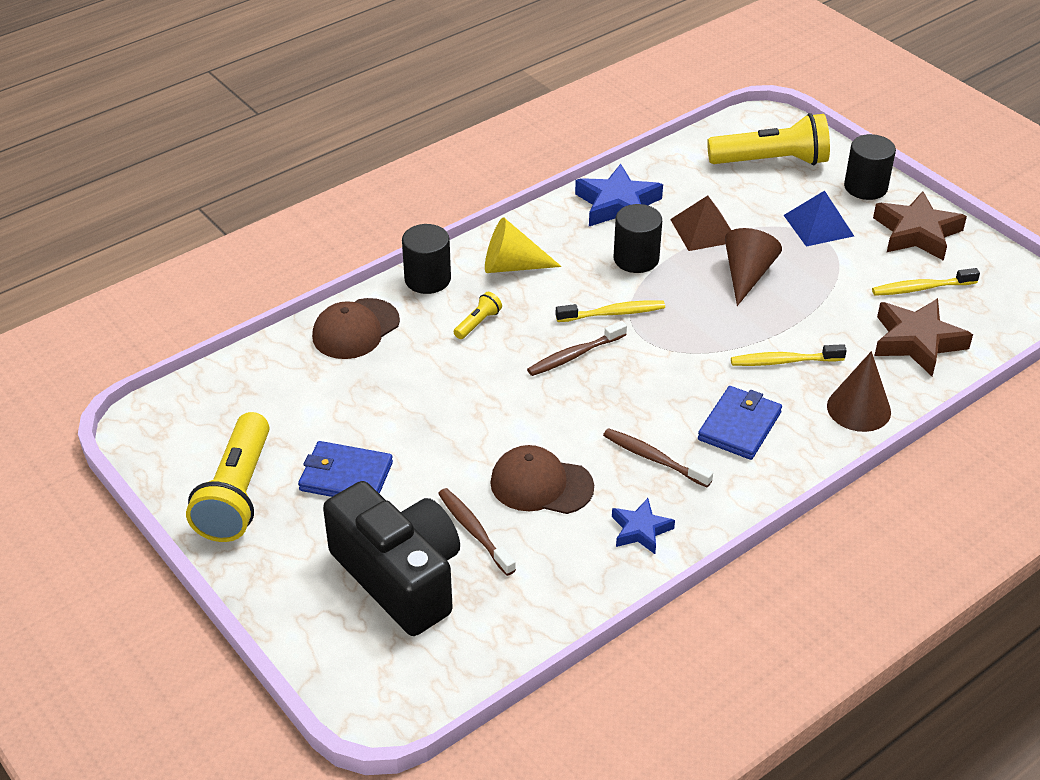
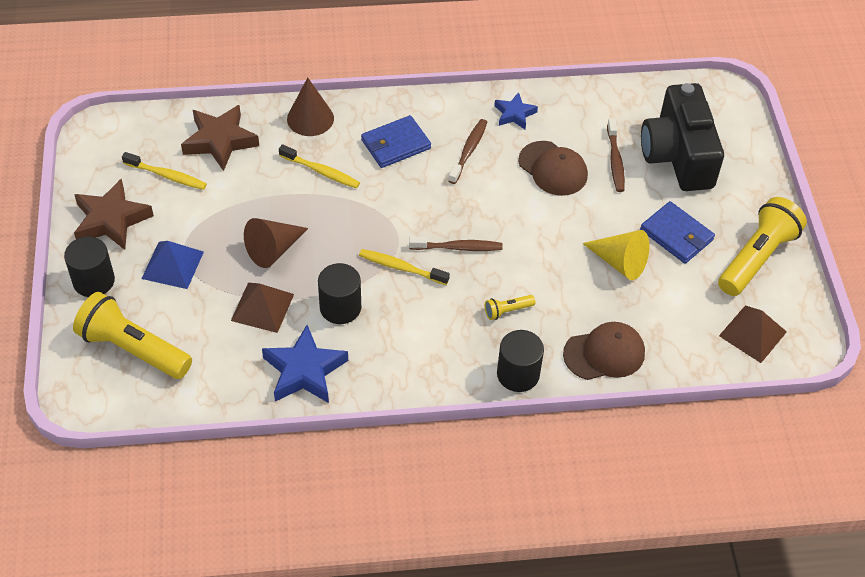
camera: 150 degrees left, 10 degrees up
(208, 412) = (752, 333): none -> brown pyramid
(512, 266) = (441, 352): yellow cone -> yellow cone (620, 262)
(653, 458) = (469, 151): brown toothbrush -> brown toothbrush turned 135 degrees counterclockwise

